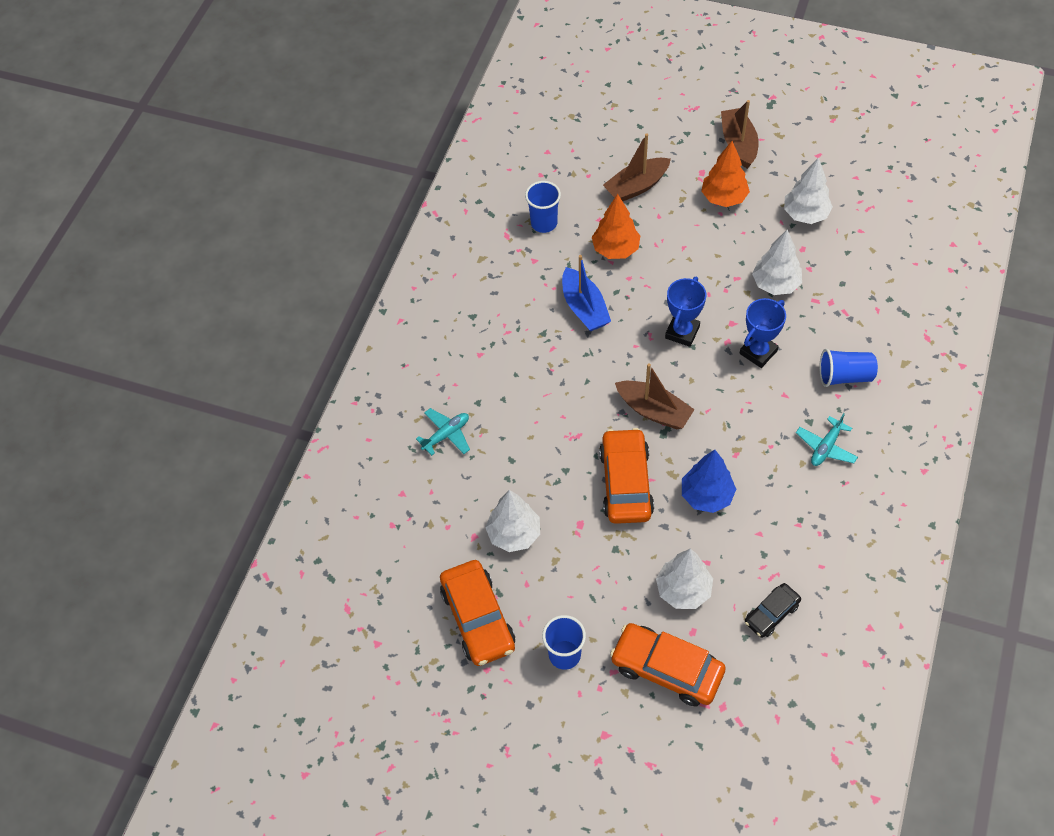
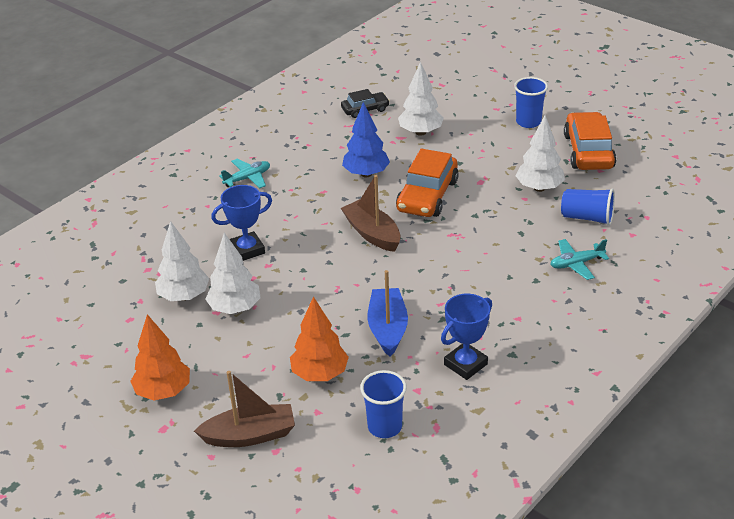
camera: 160 degrees left, 20 degrees down
(667, 669) = (457, 102): orange car -> none
(682, 332) = (304, 282): blue trophy -> blue trophy (465, 364)
(738, 144) = (94, 448): brown boat -> none
(805, 214) = (96, 349): white tree -> white tree (235, 308)
(844, 376) = (189, 215): blue cup -> blue cup (587, 218)

